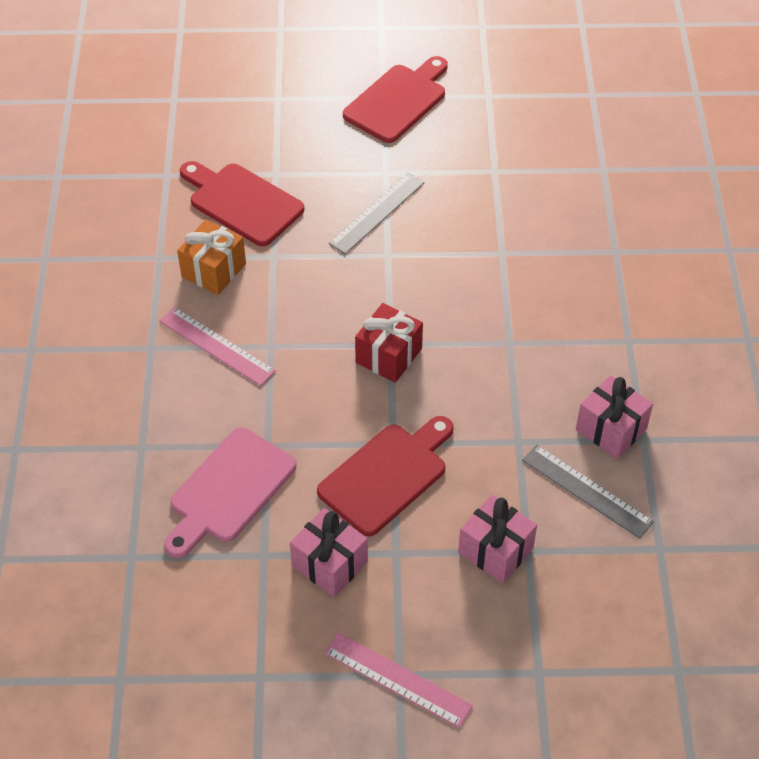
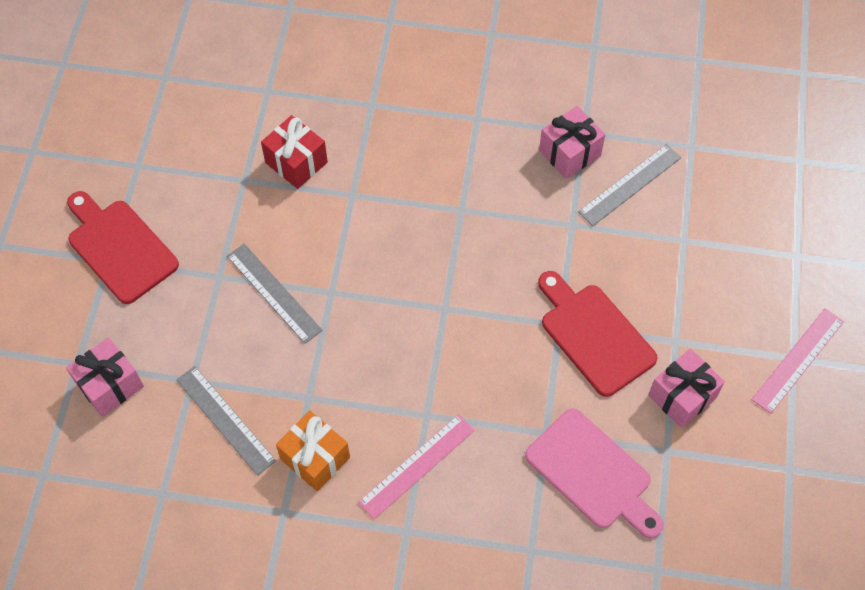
camera: 80 degrees left, 10 degrees up
(242, 202) = (225, 419): red cutting board -> grey ruler
(389, 356) = (458, 311): red gift -> red gift (296, 162)
(495, 550) = (681, 264): pink gift -> pink gift (110, 385)

